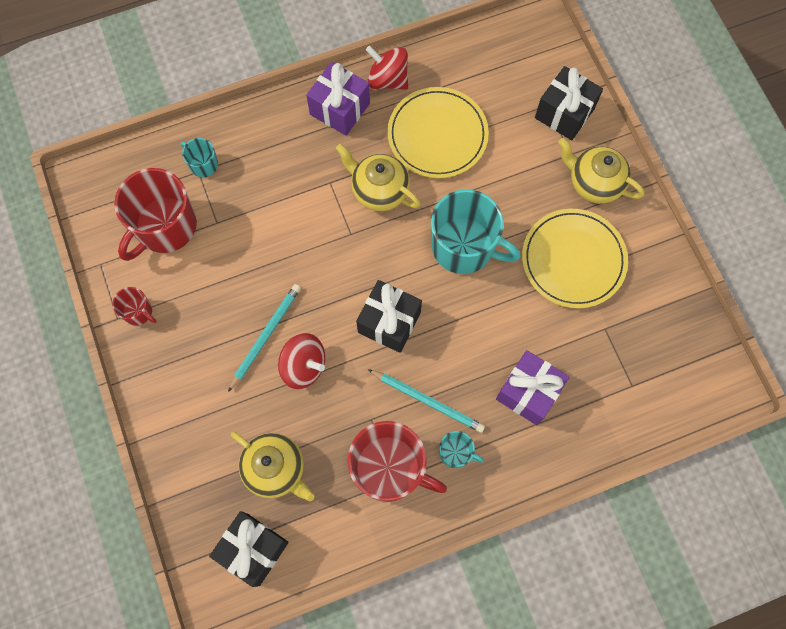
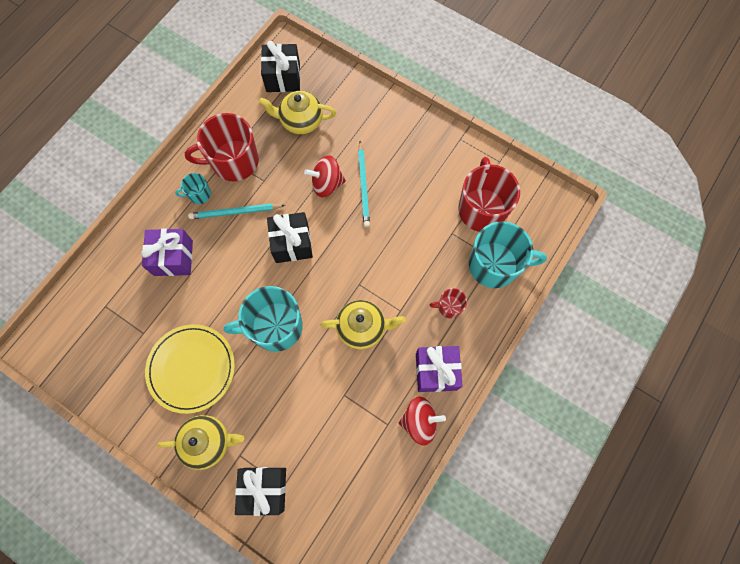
camera: 145 degrees right, 0 degrees up
(138, 312) = (451, 150): red mug -> red mug (449, 307)
(203, 164) = (494, 265): turquoise mug -> turquoise mug, size x2.12
(437, 135) = (350, 400): yellow plate -> none

